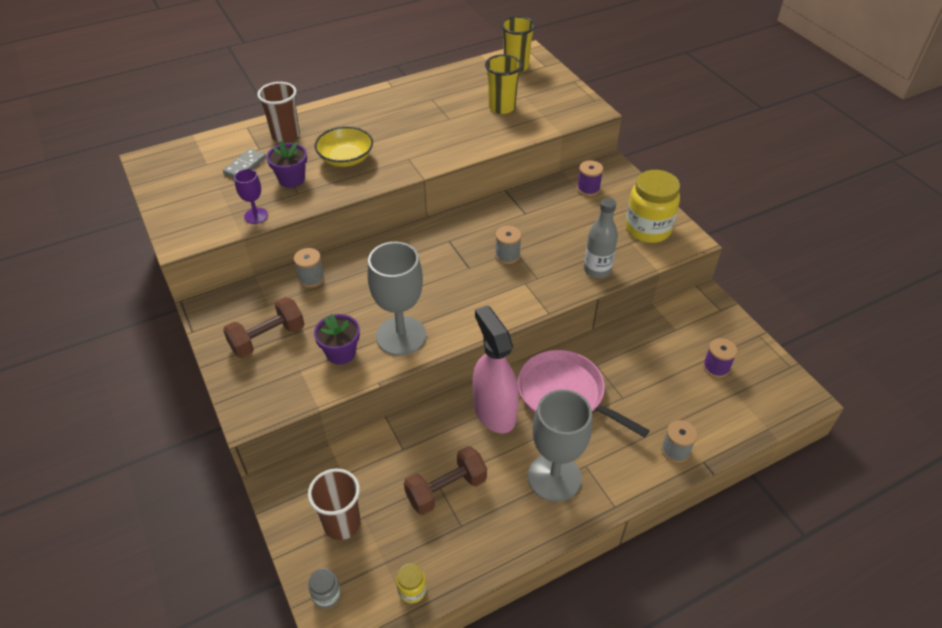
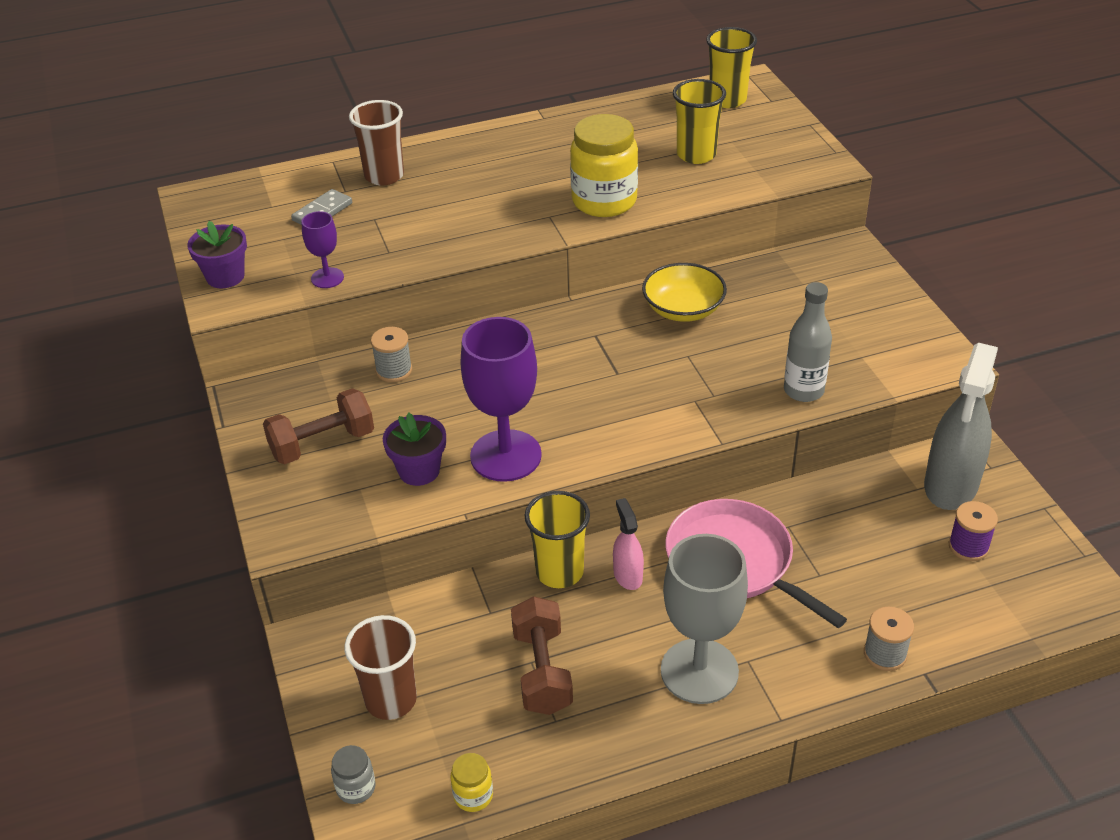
camera: 10 degrees right, 5 degrees down
(291, 179) = (383, 233): purple flower pot -> purple flower pot (225, 277)
(346, 159) = (462, 211): yellow bowl -> yellow bowl (683, 309)
(401, 336) = (506, 456): grey goblet -> purple goblet
(446, 489) = (542, 671): brown dumbbell -> brown dumbbell turned 75 degrees counterclockwise
(447, 413) = (559, 572): none -> yellow cup
(494, 411) = (627, 575): pink spray bottle -> pink spray bottle, size x0.50
(507, 255) = (675, 361): grey spool -> none
(588, 189) = (811, 278): purple spool -> none
(647, 229) = (890, 340): yellow jar -> yellow jar (604, 201)
(697, 325) = (950, 485): none -> grey spray bottle

